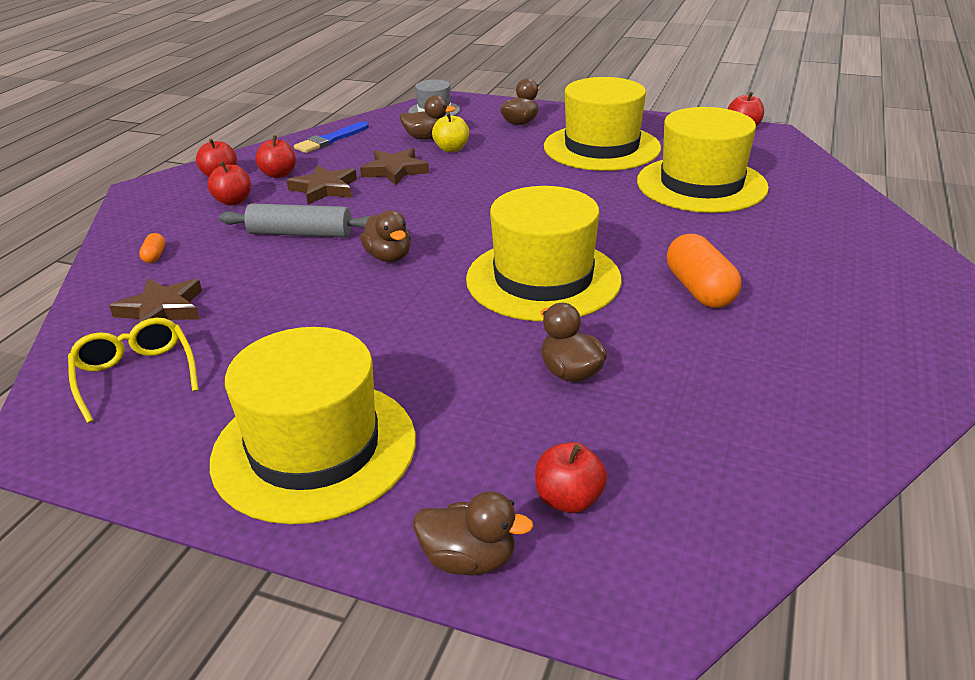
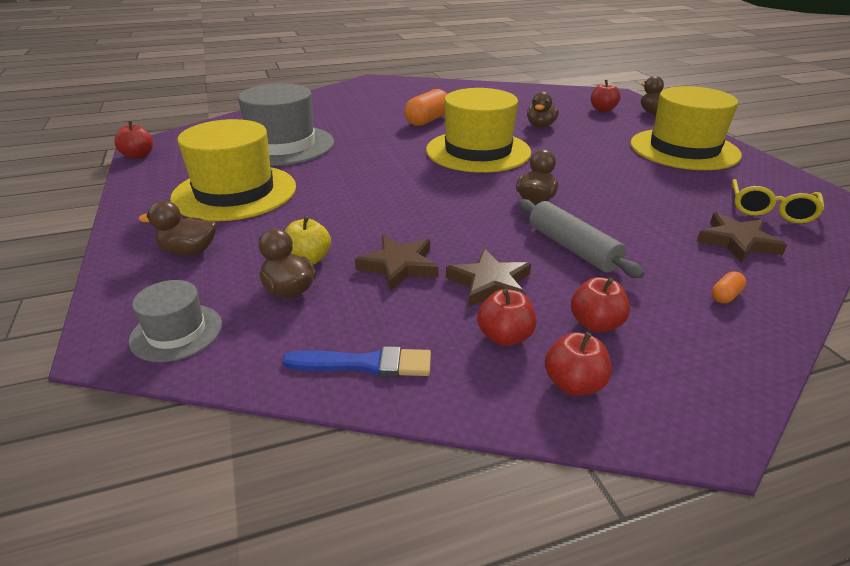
camera: 130 degrees left, 0 degrees up
(701, 184) = (282, 145): yellow hat -> grey hat

